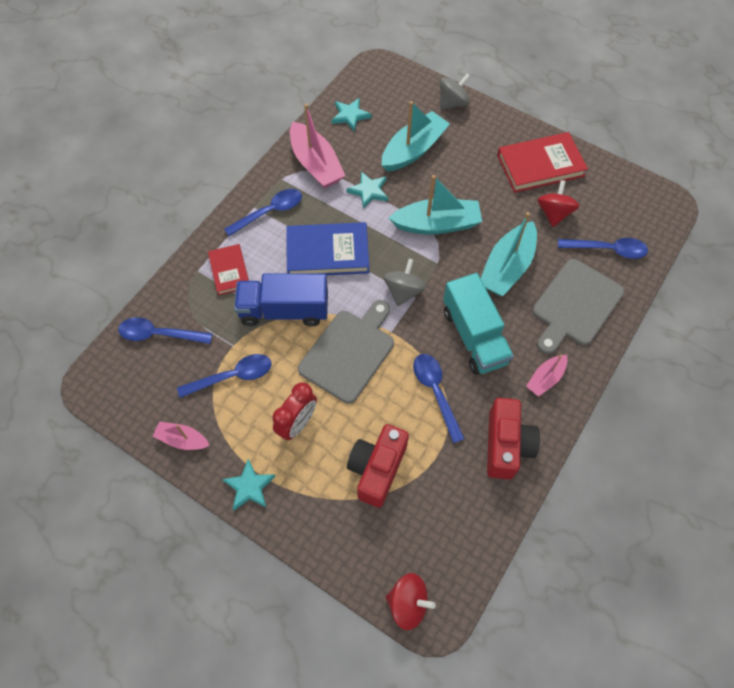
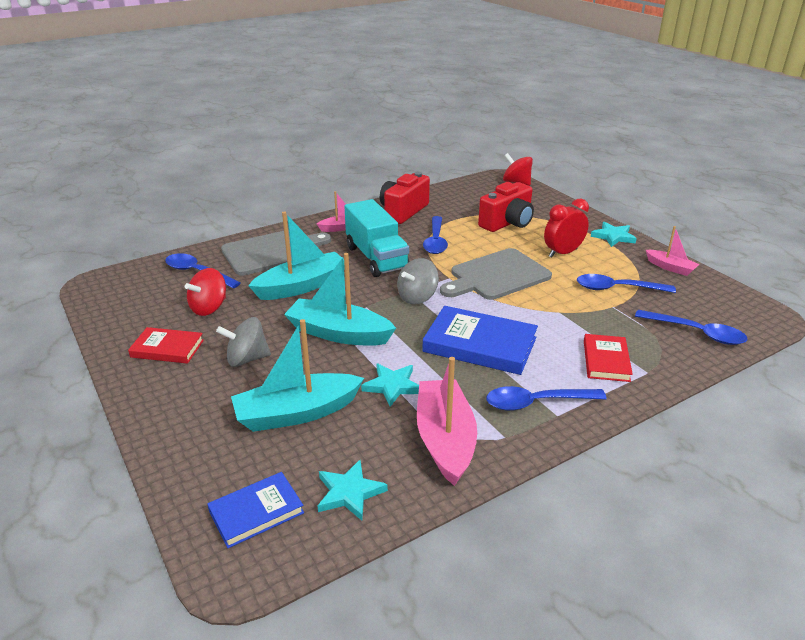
camera: 155 degrees left, 30 degrees down
(284, 310) = (550, 315): blue truck -> none
(388, 91) = (256, 512): none -> blue book
(452, 103) = (182, 456): grey spinning top -> grey spinning top (247, 359)
(474, 336) = (376, 258): turquoise truck -> turquoise truck turned 150 degrees clockwise
(540, 165) = (167, 348): red book -> red book, size x0.60

